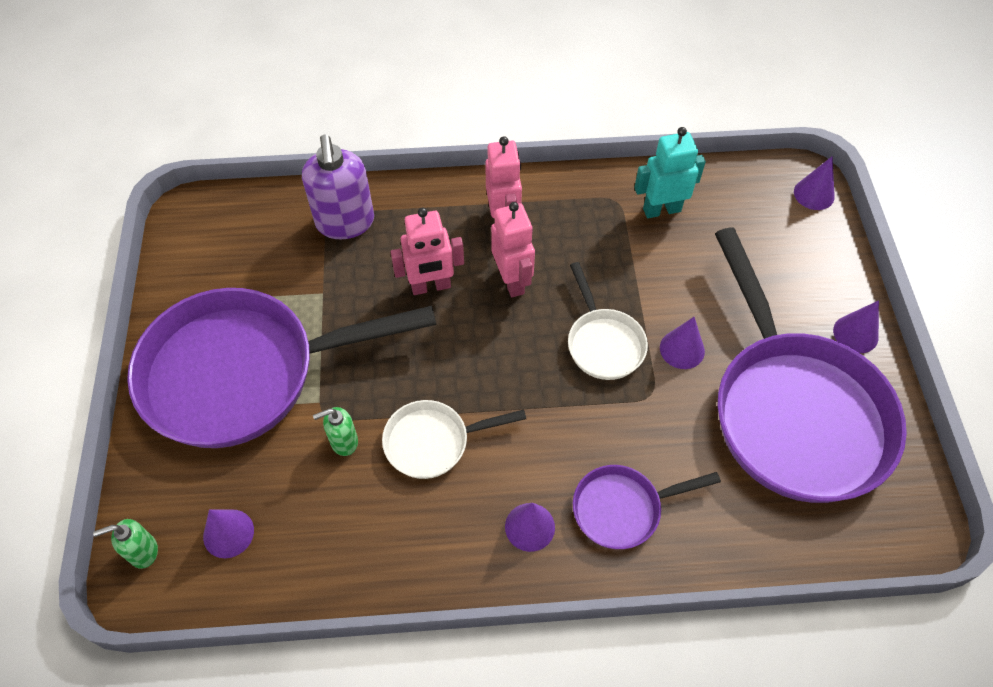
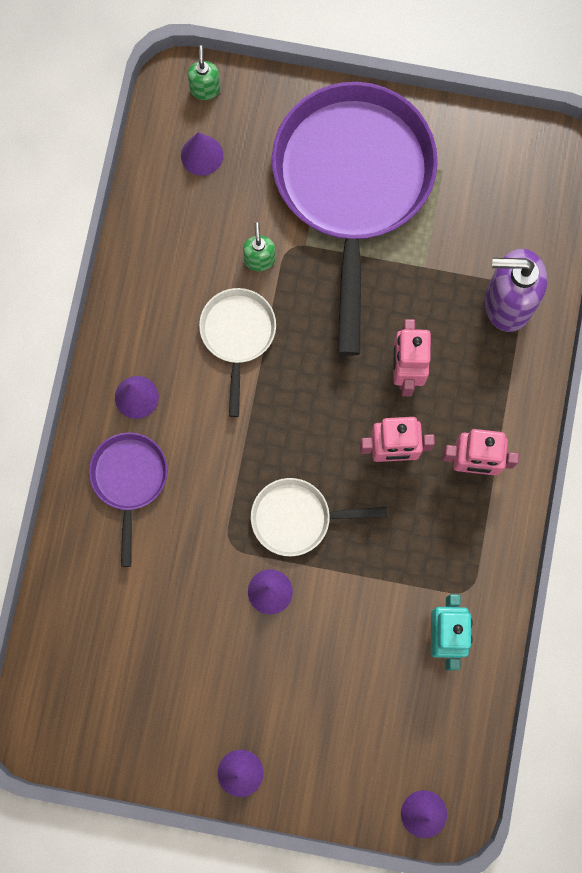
camera: 105 degrees right, 20 degrees up
(793, 411) = (176, 672): purple pan -> none

